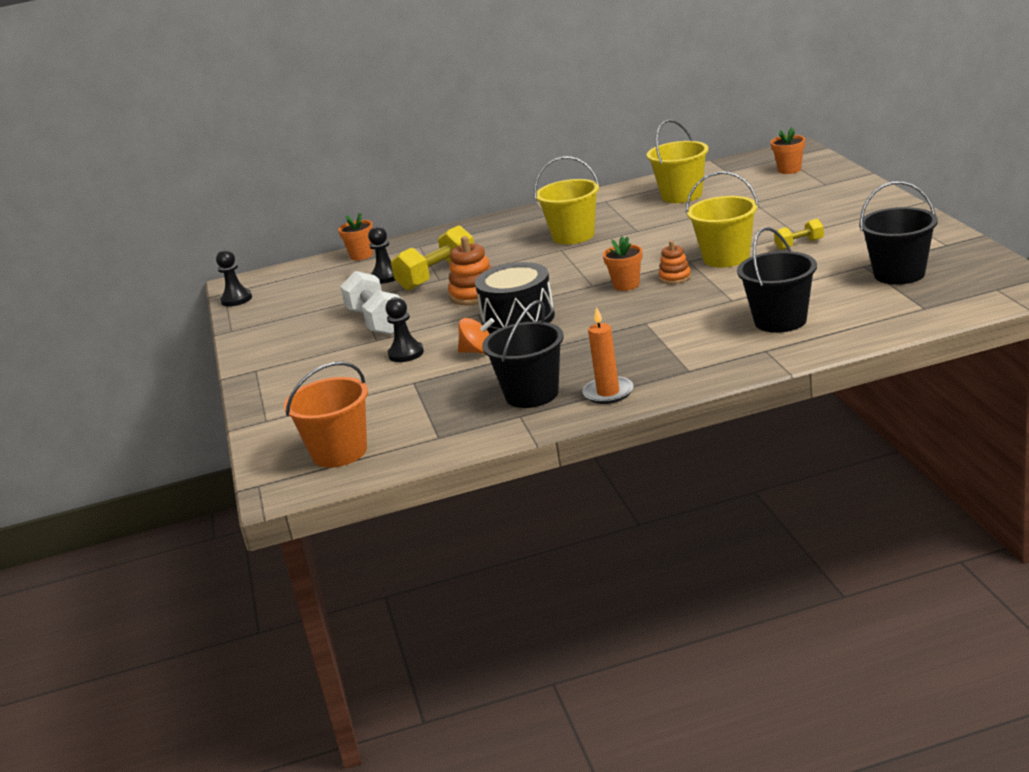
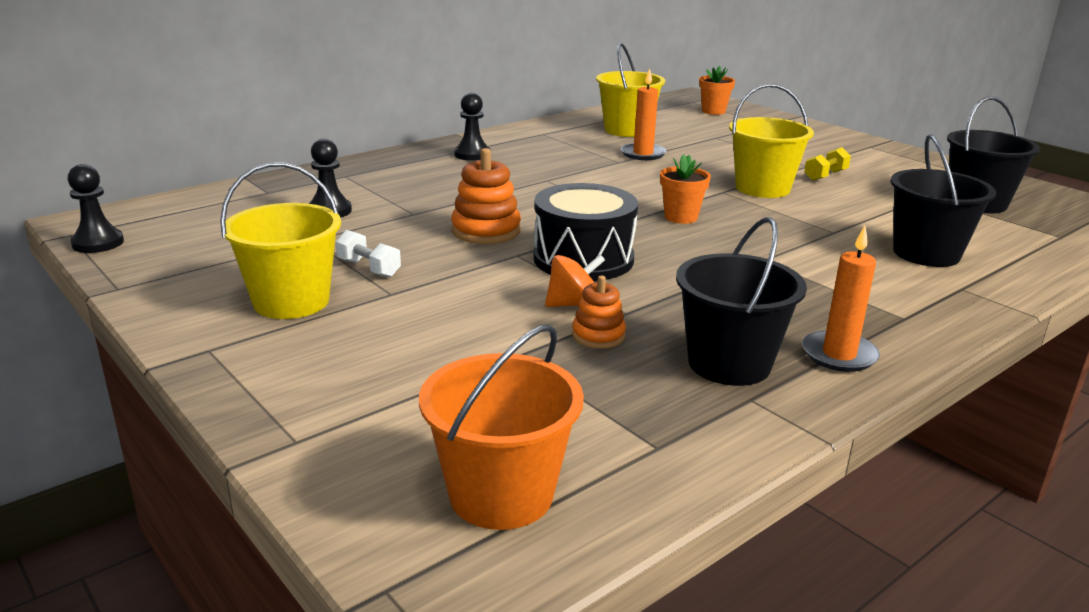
camera: 30 degrees left, 0 degrees up
(361, 255) = (268, 186): orange flower pot -> none
(377, 322) = (368, 268): white dumbbell -> white dumbbell, size x0.52
(406, 354) = (460, 312): black pawn -> black pawn (472, 154)
(437, 276) = (407, 209): yellow dumbbell -> none
(573, 236) = (545, 166): yellow bucket -> yellow bucket (291, 301)
(666, 222) = (643, 154): none -> orange candle
(675, 277) = (730, 208): orange stacking toy -> orange stacking toy (598, 335)

